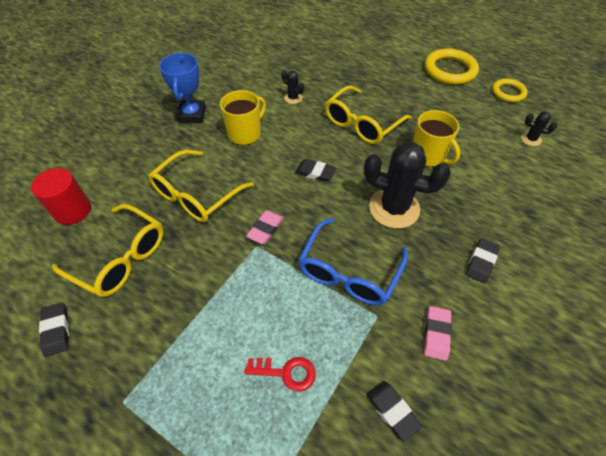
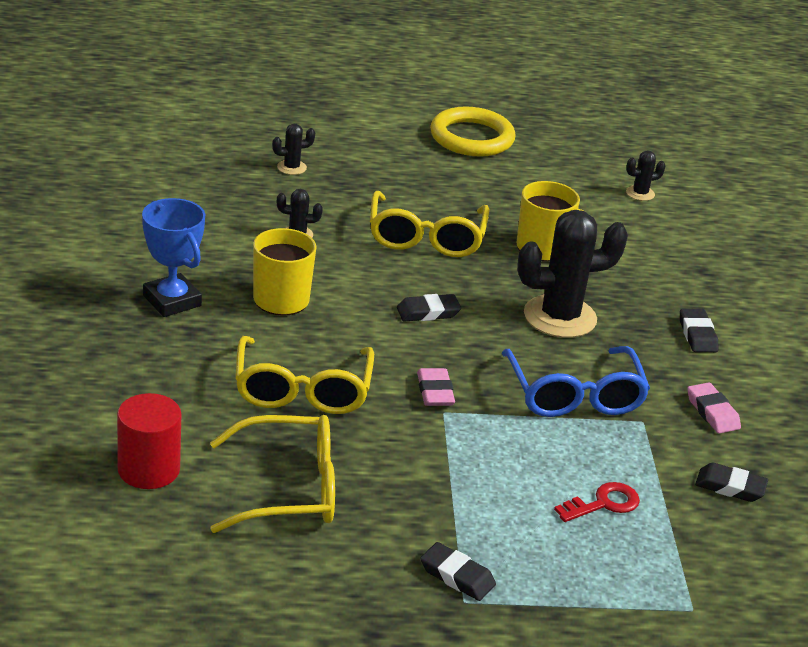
camera: 40 degrees left, 20 degrees down
(56, 330) = (303, 584): black eraser -> black eraser (457, 576)
(330, 59) = (291, 167): none -> black cactus
(508, 92) = (568, 146): yellow ring -> none

